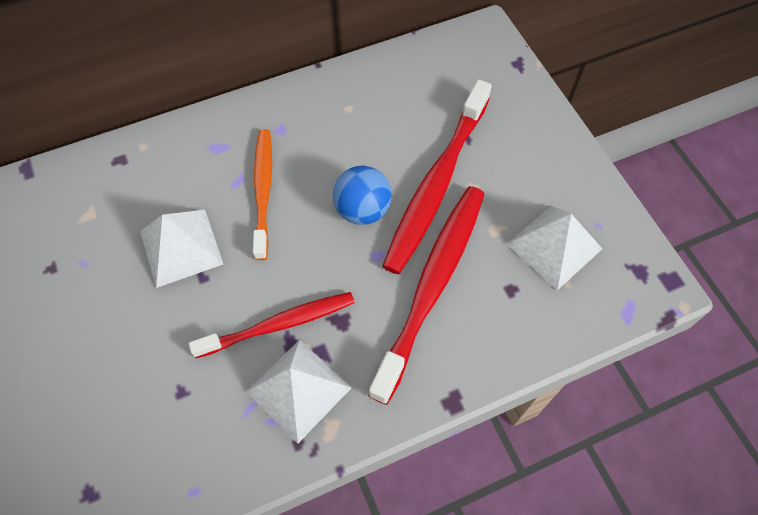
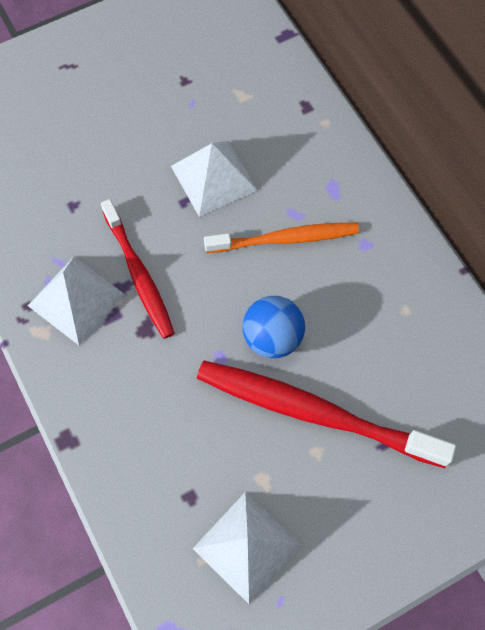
camera: 85 degrees right, 5 degrees up
(432, 285) = (189, 414): red toothbrush -> none

